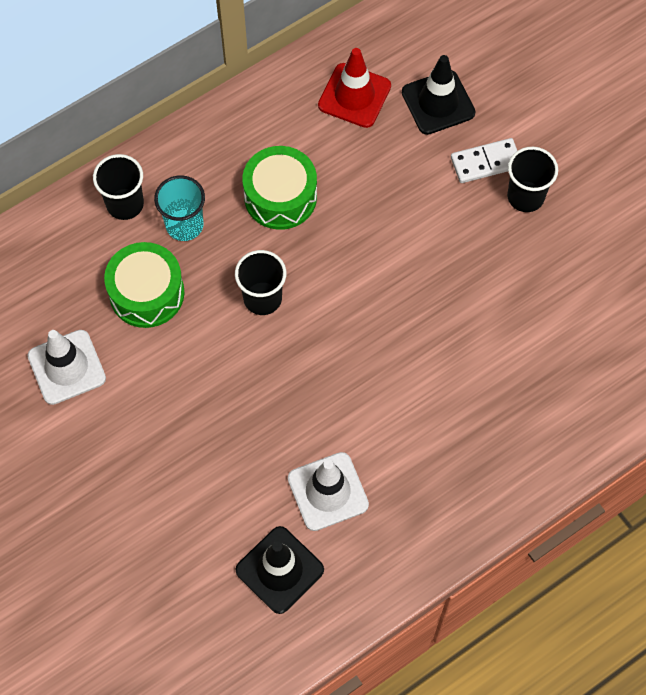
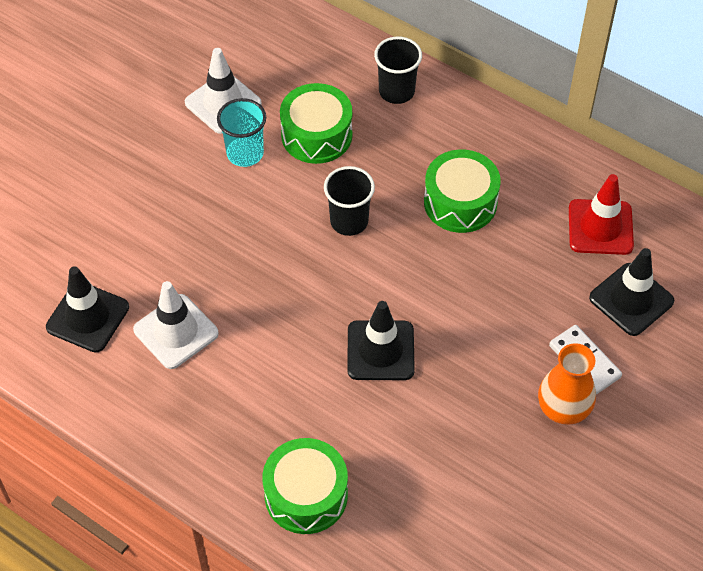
camera: 70 degrees right, 10 degrees down
(184, 225) = (396, 140): turquoise cup -> turquoise cup (245, 153)
(415, 320) = (380, 350): none -> black traffic cone
(525, 196) = (563, 408): black cup -> orange vase
(539, 430) = (306, 495): none -> green drum

